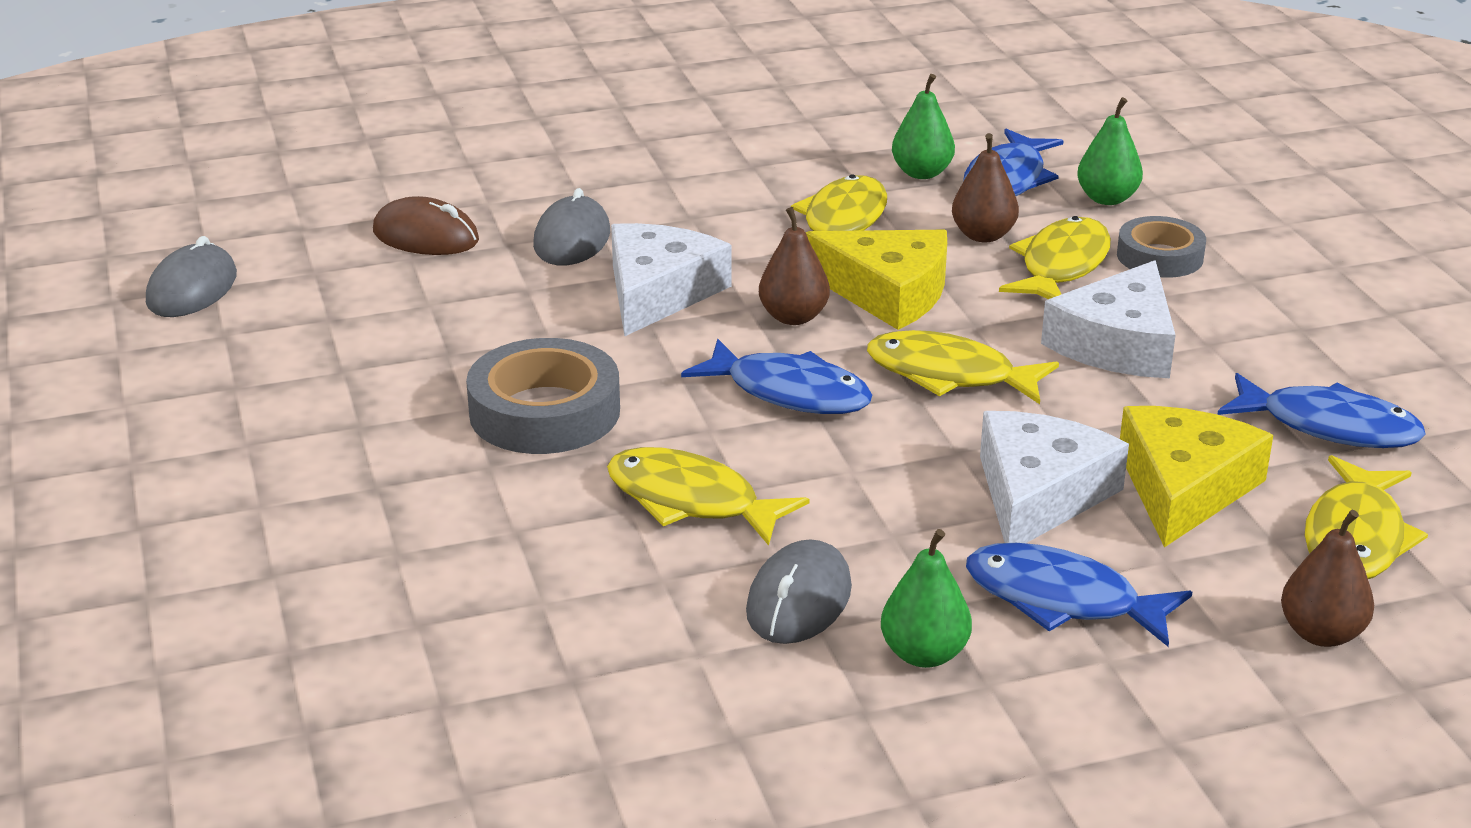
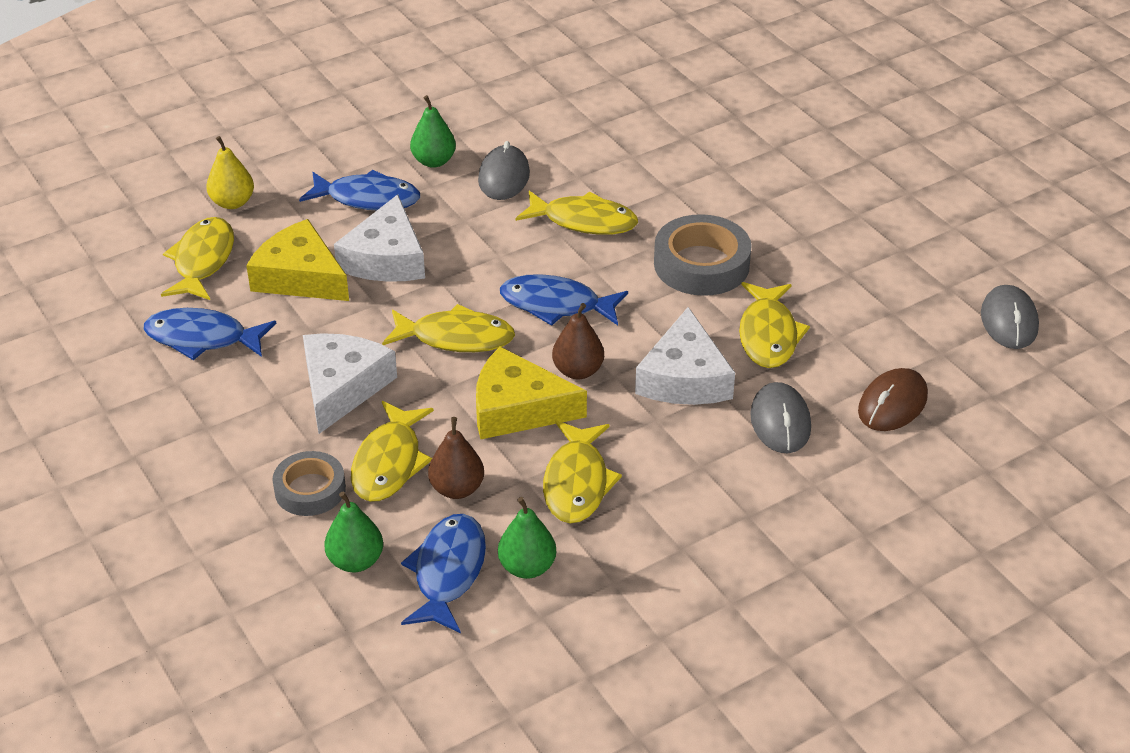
camera: 165 degrees right, 10 degrees up
(426, 236) = (892, 404): brown mouse -> brown mouse turned 60 degrees counterclockwise
(516, 318) = (768, 335): none -> yellow fish
(1183, 488) = (300, 277): yellow cheese -> yellow cheese turned 120 degrees clockwise
(1321, 634) = (232, 202): brown pear -> yellow pear

